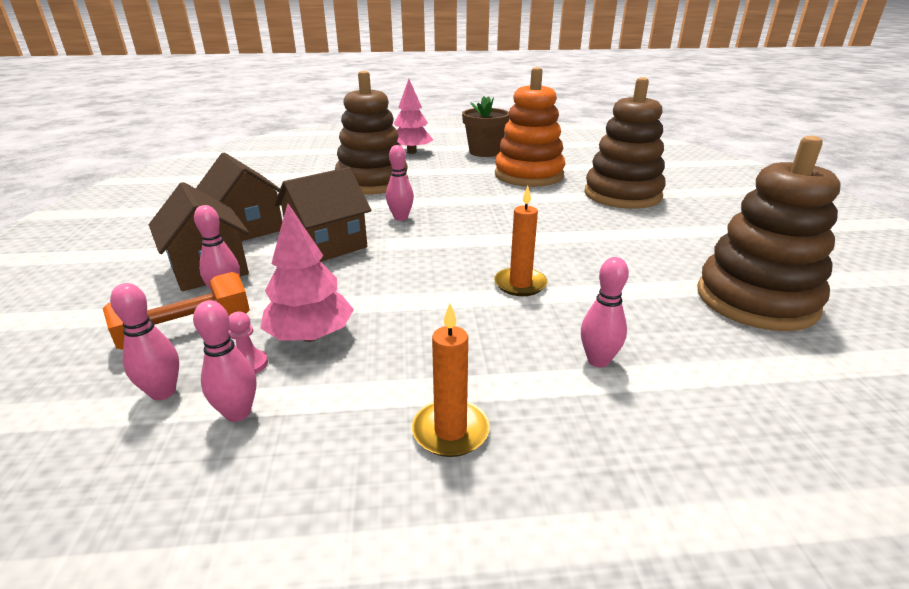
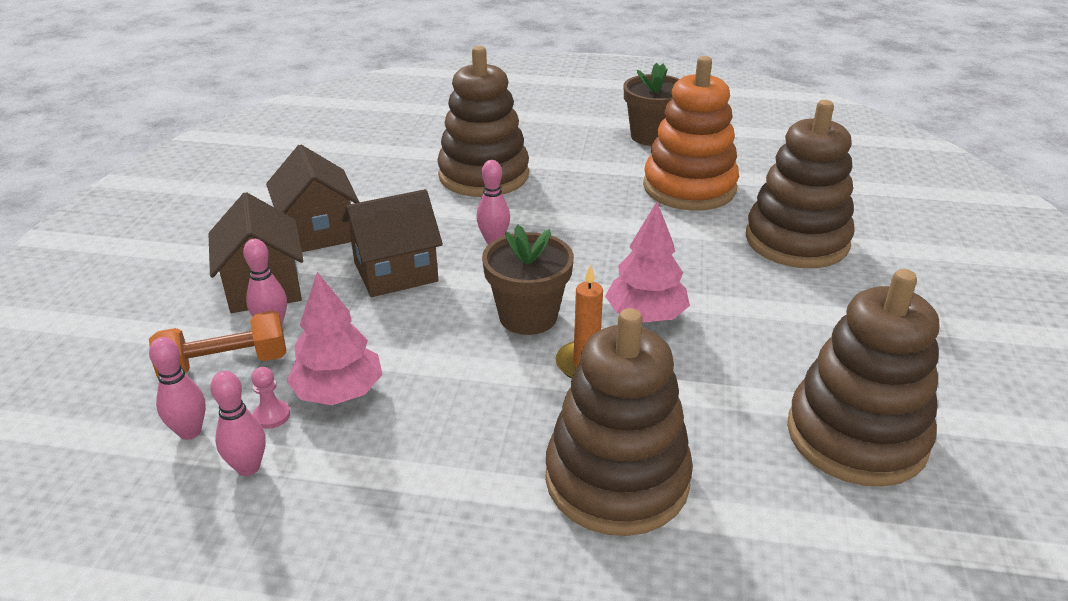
camera: 15 degrees right, 5 degrees up
(412, 152) = (555, 125): pink tree -> pink tree (646, 316)
(450, 431) = (429, 526): orange candle -> none
(454, 260) = (528, 316): none -> brown flower pot
(598, 360) = (617, 479): pink bowling pin -> brown stacking toy

